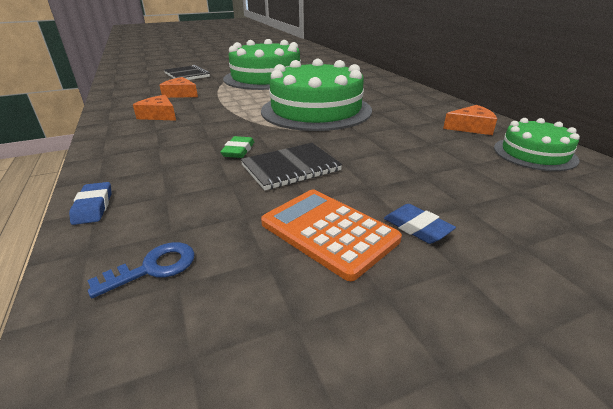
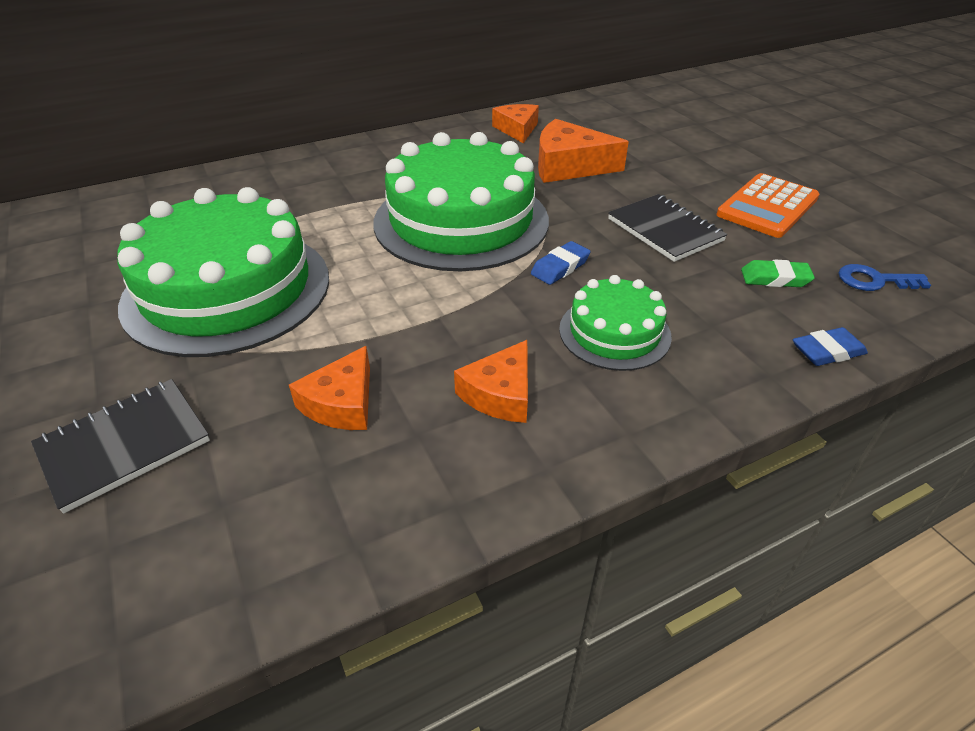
camera: 95 degrees left, 10 degrees up
(153, 268) = (874, 280): blue key -> blue key turned 45 degrees counterclockwise
(238, 151) = (633, 271): green eraser -> green eraser (775, 278)
(404, 142) = (569, 166): none -> orange cheese
(417, 227) = (736, 172): blue eraser -> blue eraser (560, 267)
(534, 153) = (579, 114): green cake -> green cake (614, 332)

